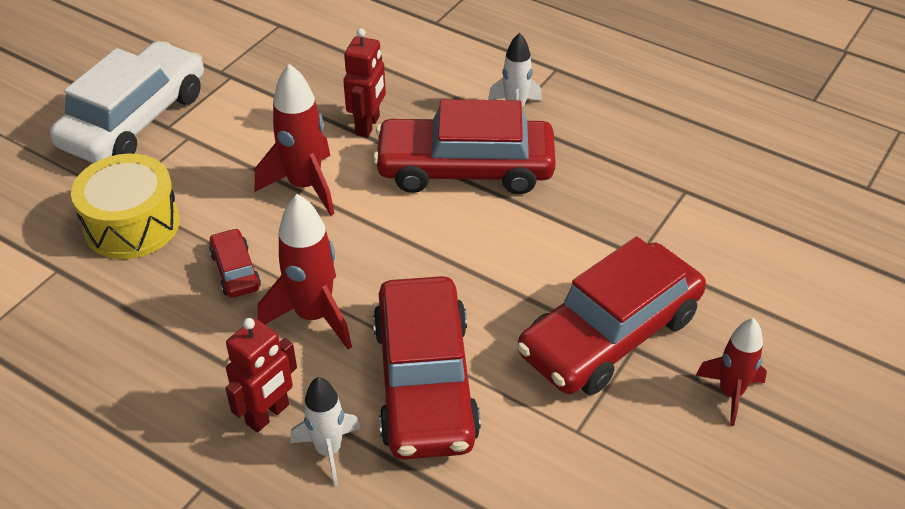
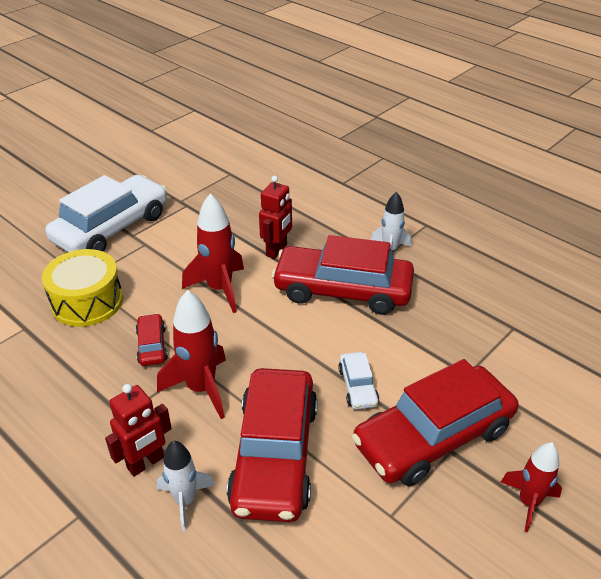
camera: 10 degrees right, 5 degrees down
(508, 287) = (357, 386): none -> white car

